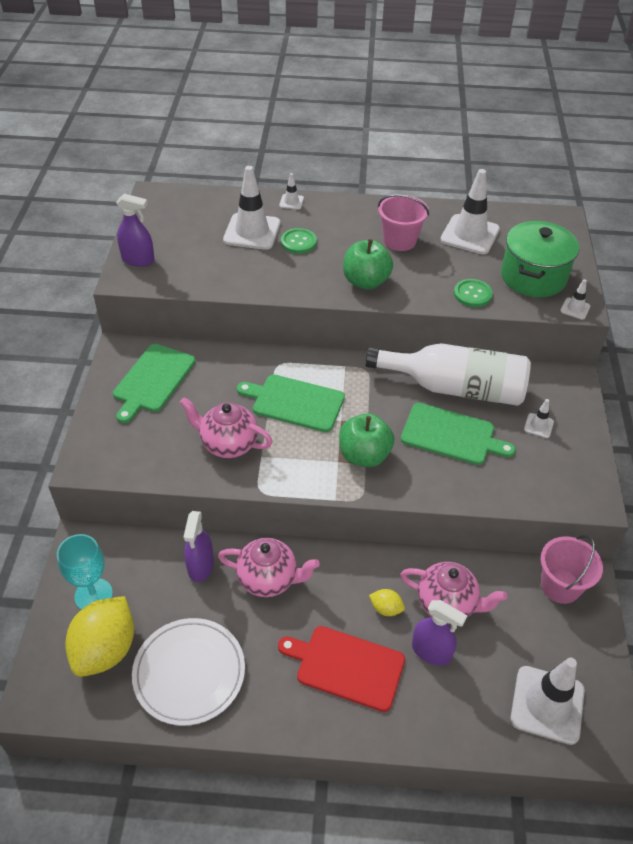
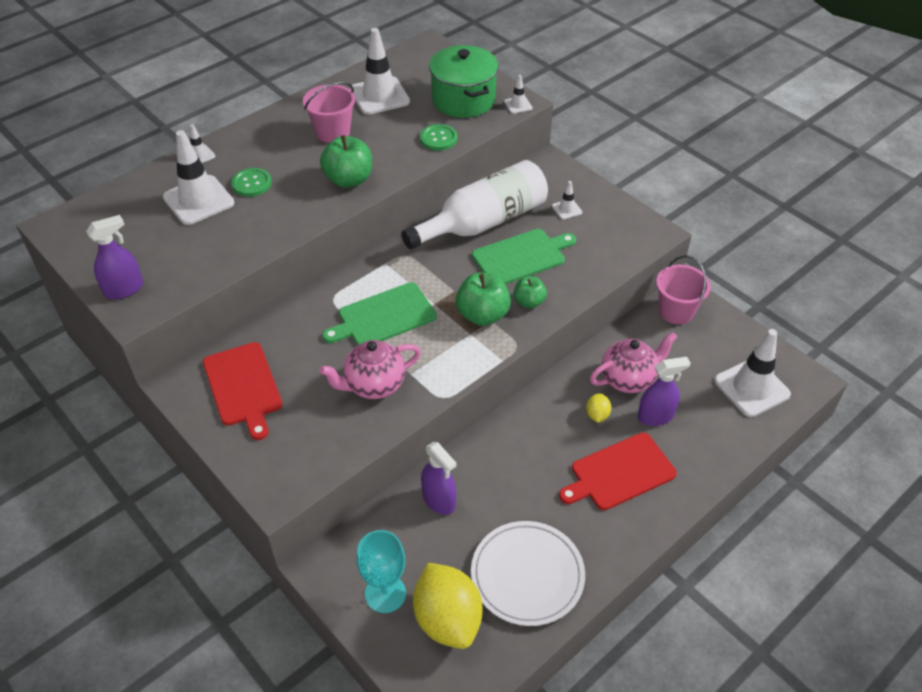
camera: 45 degrees left, 0 degrees up
(153, 380) = (243, 387): green cutting board -> red cutting board
(268, 579) = (498, 465): pink teapot -> none
(386, 608) = (597, 415): yellow lemon -> yellow lemon turned 60 degrees counterclockwise
(411, 473) = (529, 302): none -> green apple

